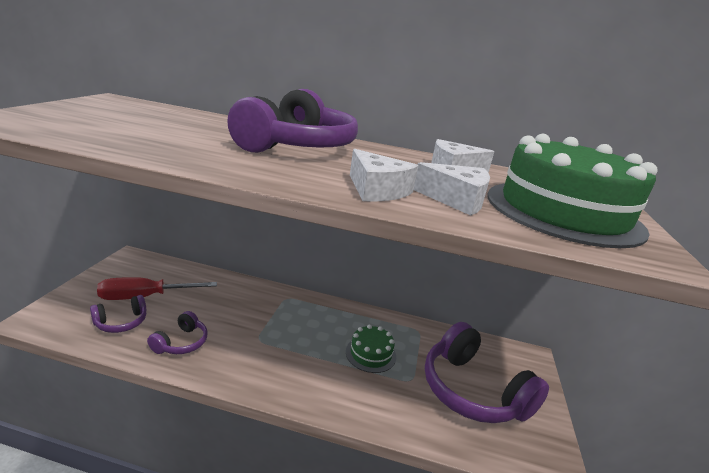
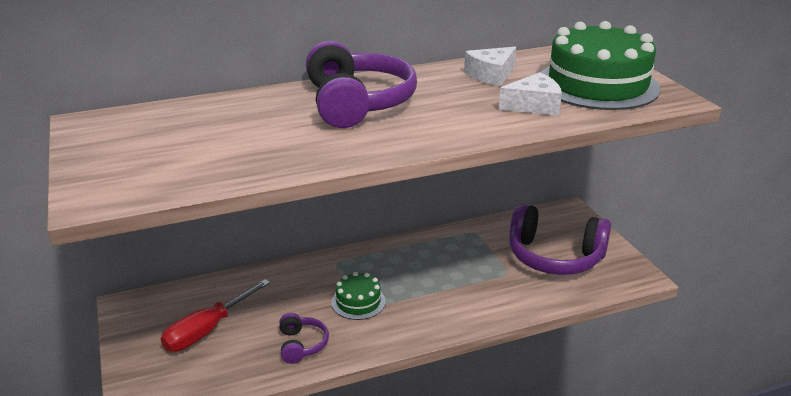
camera: 30 degrees left, 5 degrees up
(121, 322) = (222, 360): purple headphones -> none
(370, 354) = (459, 270): green cake -> green cake (358, 302)
(377, 190) = (482, 121): white cheese -> none

